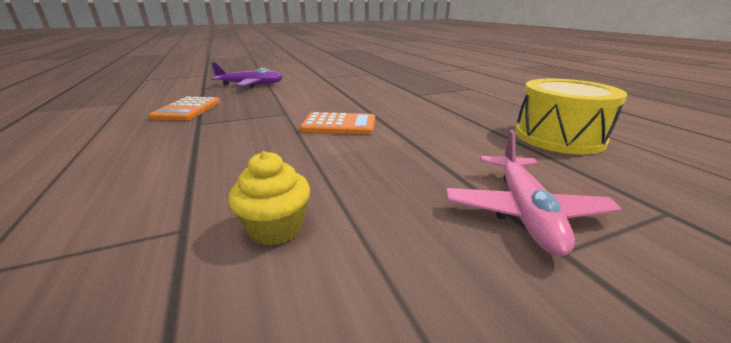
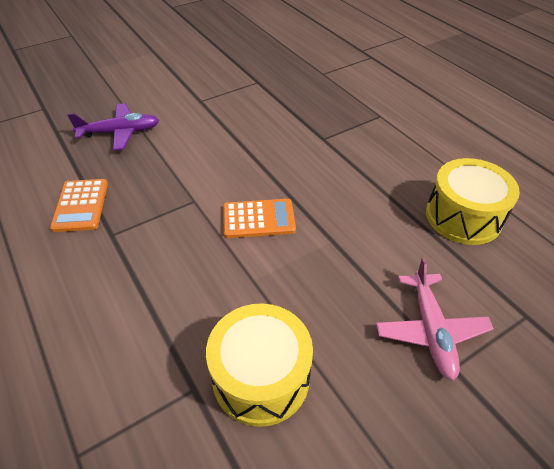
camera: 10 degrees left, 20 degrees up
(276, 228) = (261, 377): yellow cupcake -> yellow drum

